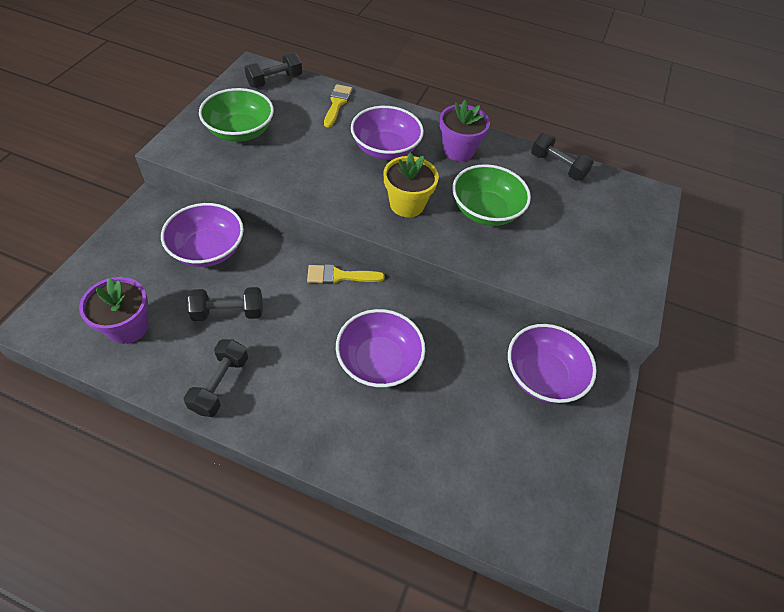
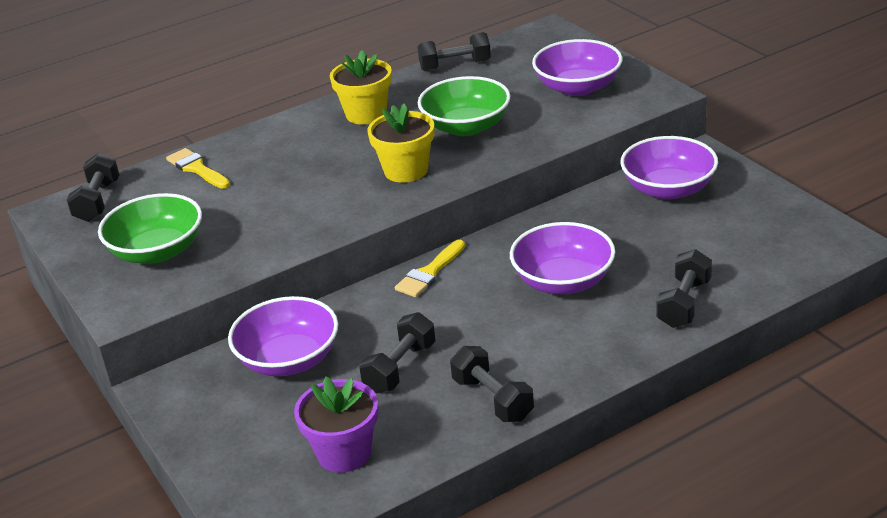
camera: 45 degrees left, 20 degrees down
(385, 148) = (309, 158): purple bowl -> purple bowl (578, 87)
(400, 459) = (684, 303): none -> black dumbbell
(458, 150) = (366, 114): purple flower pot -> yellow flower pot

